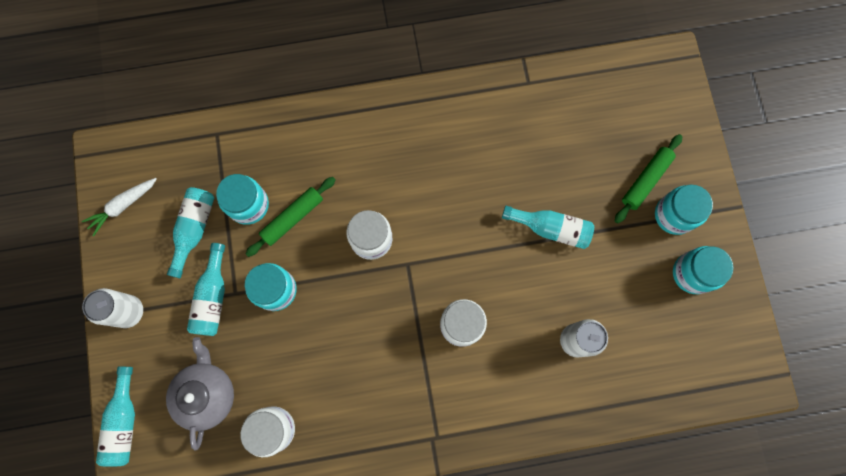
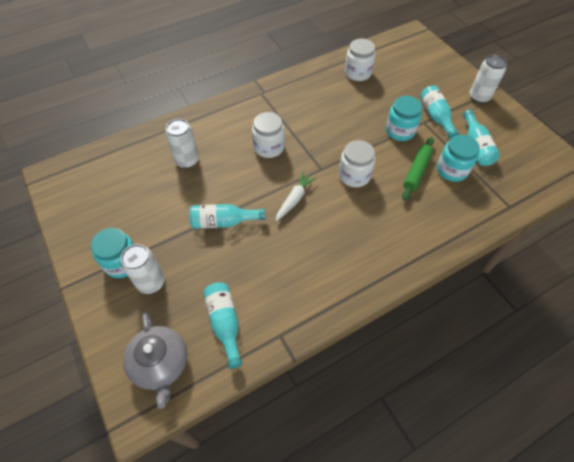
camera: 160 degrees right, 20 degrees down
(123, 206) = (532, 145): white carrot -> white carrot (294, 199)
(124, 421) = (440, 55): turquoise bottle -> turquoise bottle (225, 323)
(207, 394) = (405, 76): grey teapot -> grey teapot (160, 364)
(645, 180) = (151, 282): green rolling pin -> white can
(692, 273) = (103, 225): turquoise jar -> none

